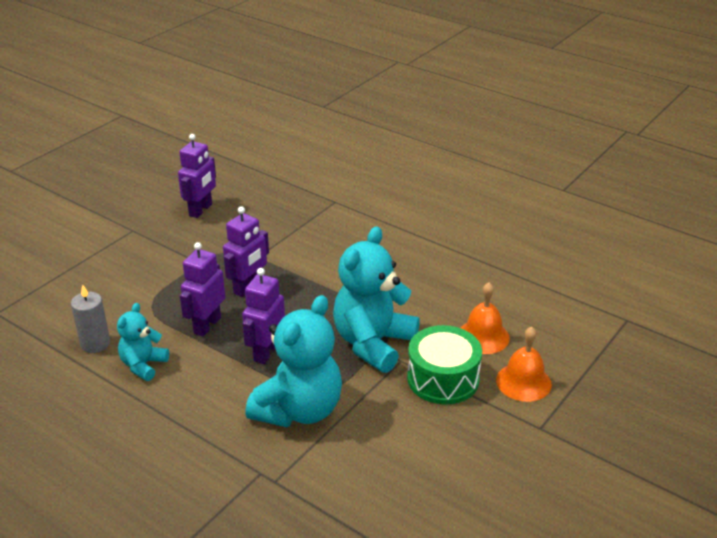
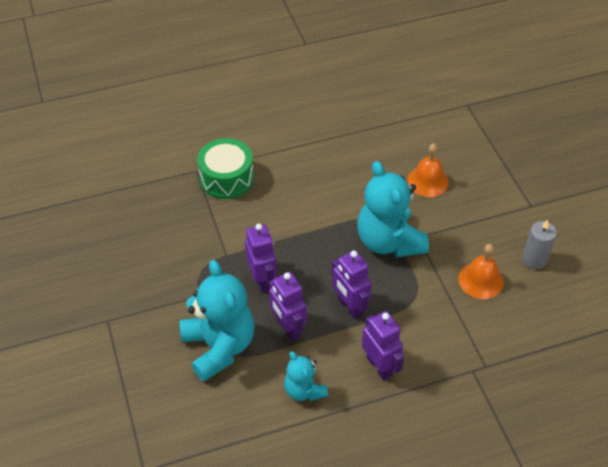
camera: 55 degrees left, 15 degrees up
(95, 344) = (250, 412): grey candle -> grey candle (534, 259)
(201, 210) = (123, 260): purple robot -> purple robot (379, 366)
(299, 410) = (426, 318): turquoise teddy bear -> turquoise teddy bear (219, 347)
(443, 379) = (453, 225): green drum -> green drum (226, 178)
(523, 382) = (486, 188): orange bell -> orange bell (481, 280)

